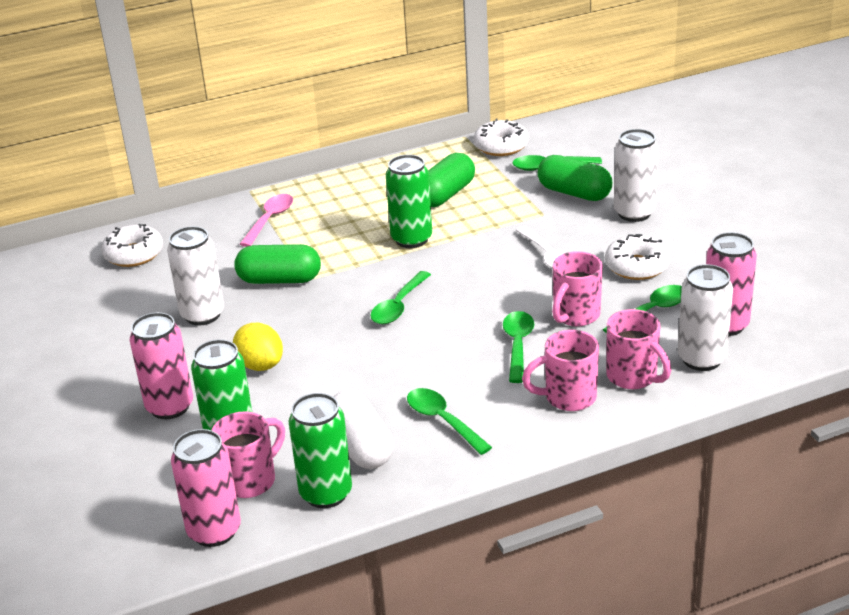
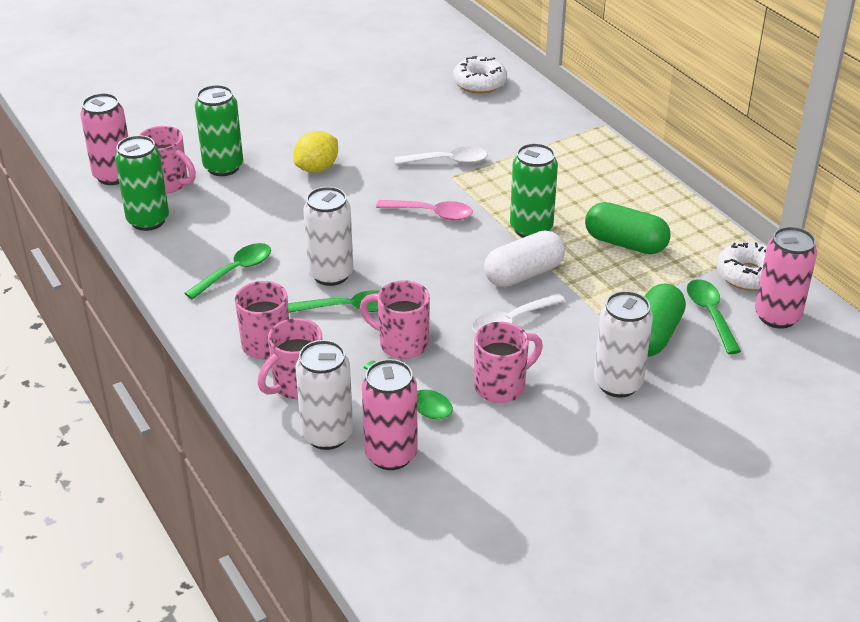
camera: 80 degrees right, 5 degrees up
(170, 407) = (262, 134): pink can -> pink can (777, 316)
(202, 315) = (389, 130): white can -> white can (331, 274)
(270, 220) = (551, 143): pink spoon -> pink spoon (431, 213)
(279, 280) = (448, 161): green capsule -> white spoon
(361, 446) = (205, 231): white capsule -> white capsule (523, 274)
(398, 306) = (410, 231): green spoon -> none
(636, 266) = (501, 387): white donut -> pink mug

